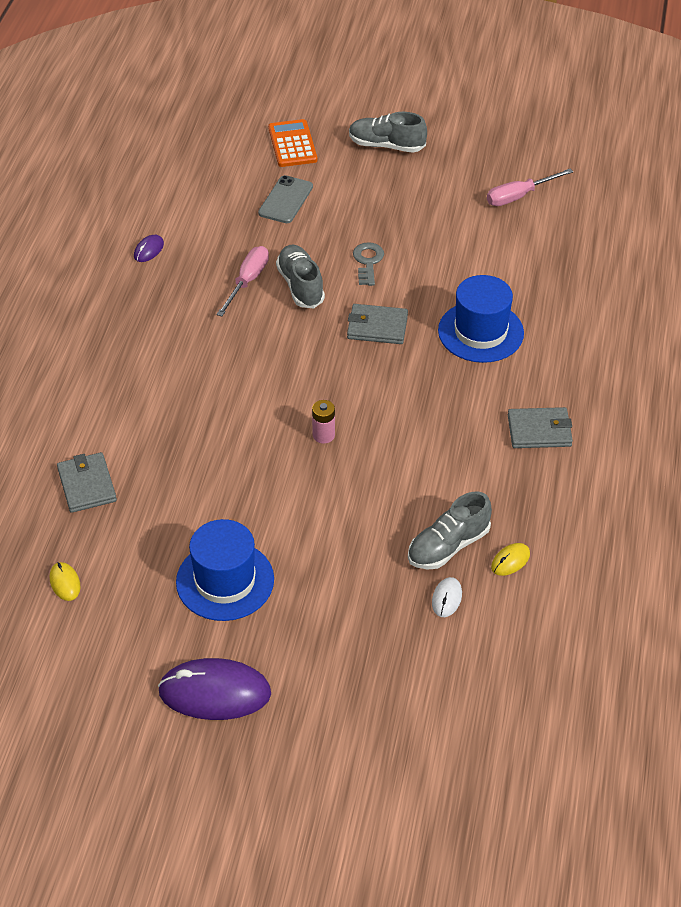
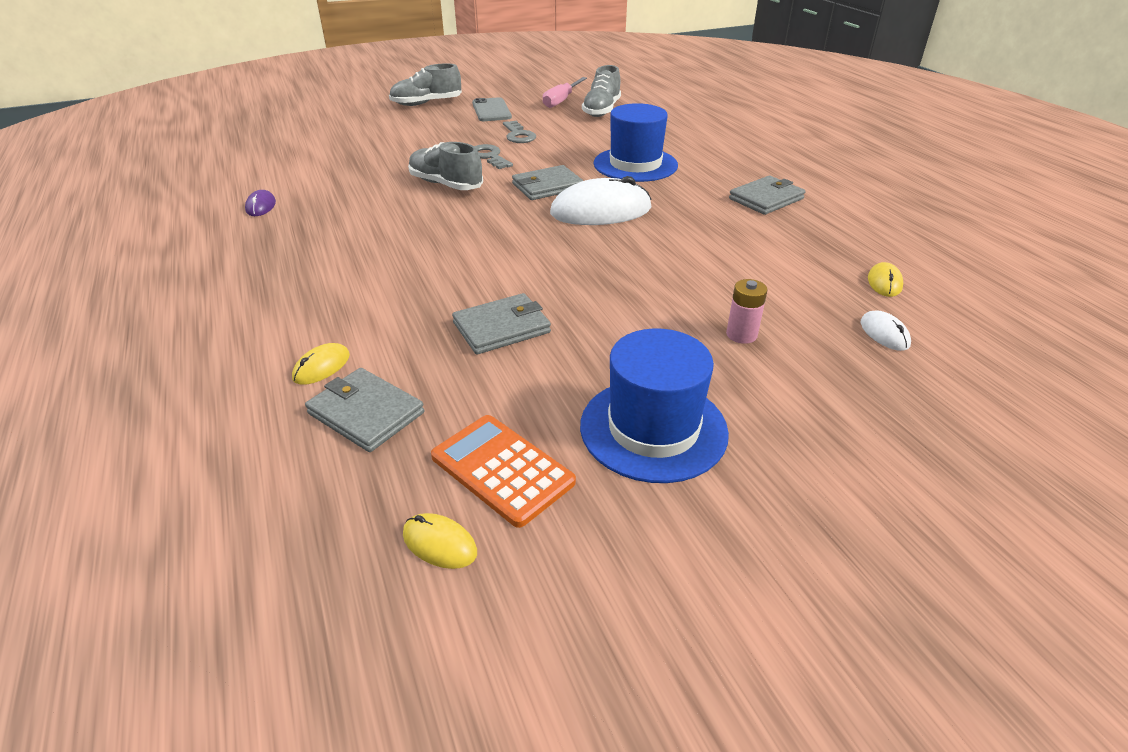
camera: 35 degrees left, 10 degrees down
(87, 437) = (321, 367): none -> yellow mouse
(211, 460) = (502, 327): none -> grey wallet
(215, 692) = (806, 567): purple mouse -> none
(247, 281) = (390, 196): pink screwdriver -> none
(286, 200) = (372, 146): grey phone -> grey phone (491, 110)
(292, 144) = (344, 120): orange calculator -> orange calculator (502, 470)
(323, 435) = (594, 265): pink battery -> pink battery (741, 335)
(389, 378) = (601, 211): none -> white mouse
(422, 239) = (518, 135): none -> grey key
(448, 546) = (821, 295): grey shoe -> grey shoe (601, 110)

